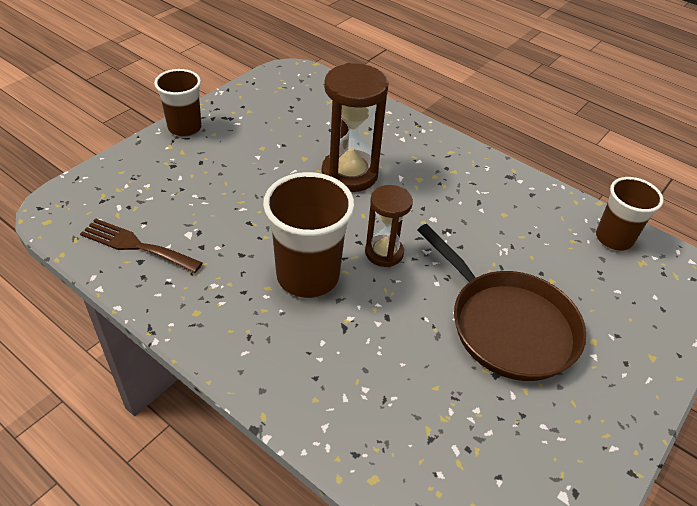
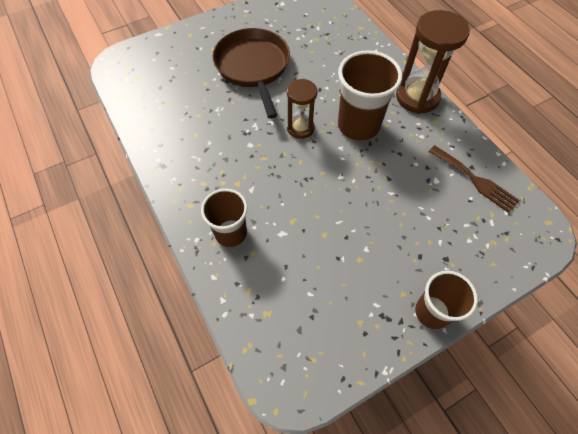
camera: 155 degrees left, 15 degrees up
(349, 174) = (292, 204): brown hourglass -> brown hourglass (417, 97)
(614, 238) = (138, 97): brown cup -> brown cup (231, 233)

